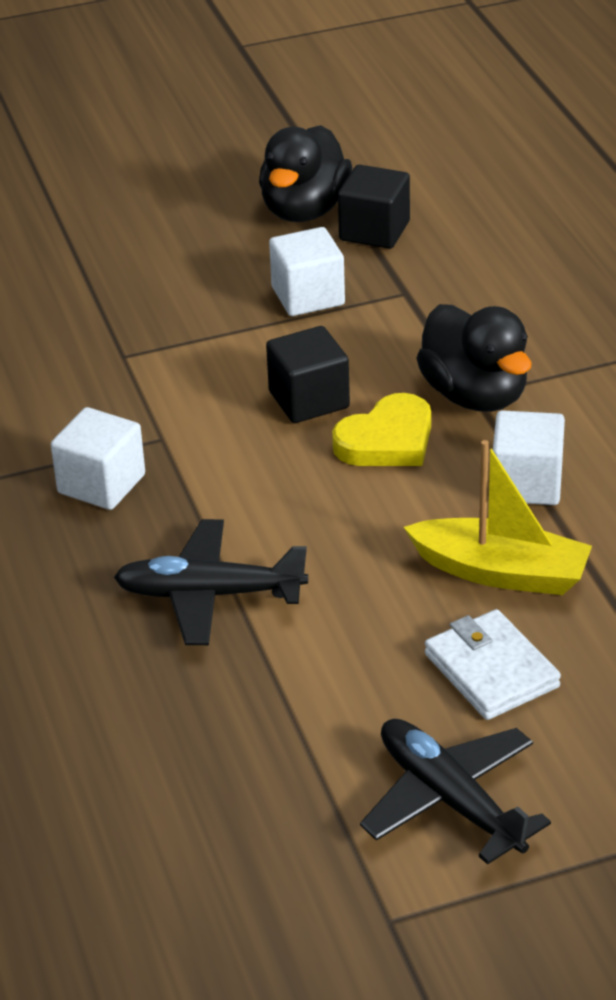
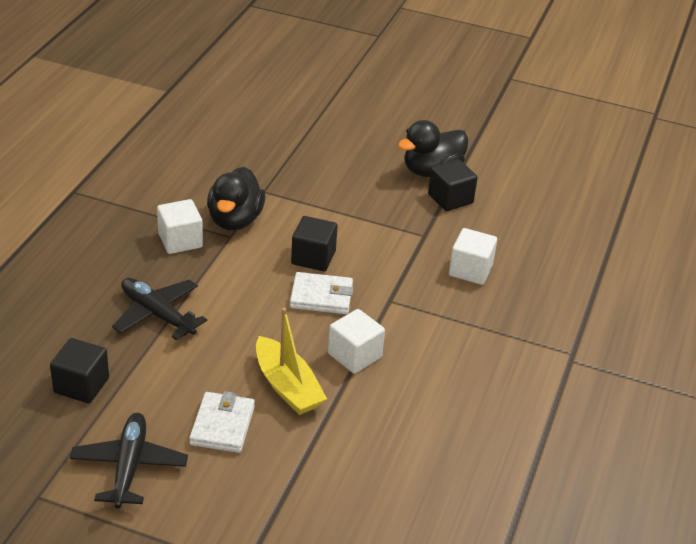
camera: 35 degrees right, 0 degrees up
(240, 748) = (81, 385): none -> black cube
(308, 296) = (378, 211): white cube -> white cube (470, 270)
(387, 440) = (321, 296): yellow heart -> white wallet
(475, 395) = (389, 301): black duck -> black duck (235, 220)

